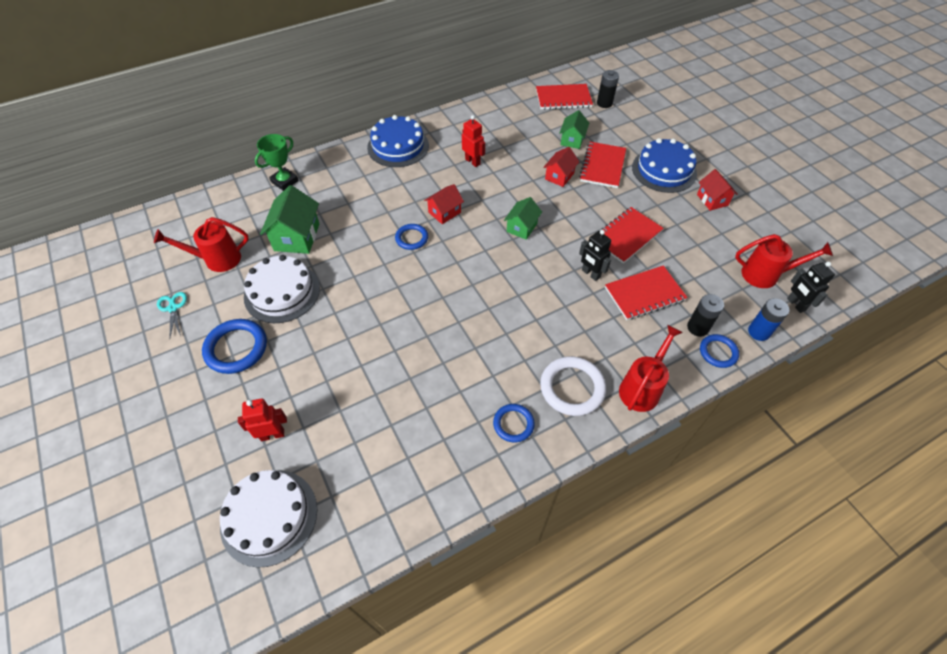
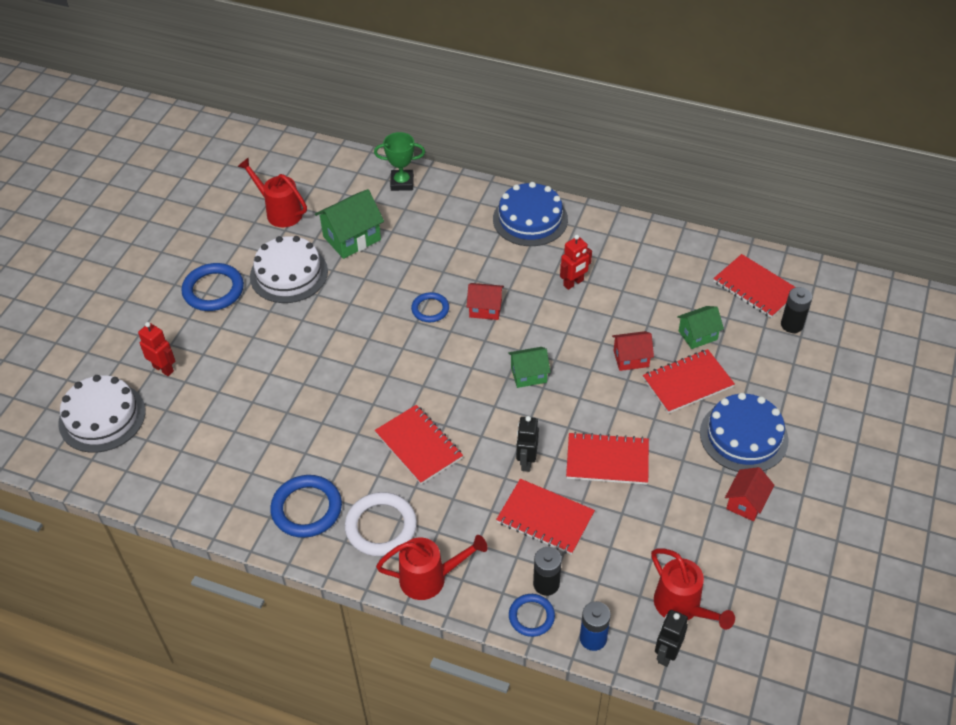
camera: 50 degrees right, 5 degrees down
(173, 308) = (212, 227): turquoise scissors -> none
(473, 161) = (573, 283): red robot -> red robot turned 45 degrees clockwise
(513, 424) = (306, 509): blue ring -> blue ring, size x1.65
(522, 320) = (418, 446): none -> red notebook

